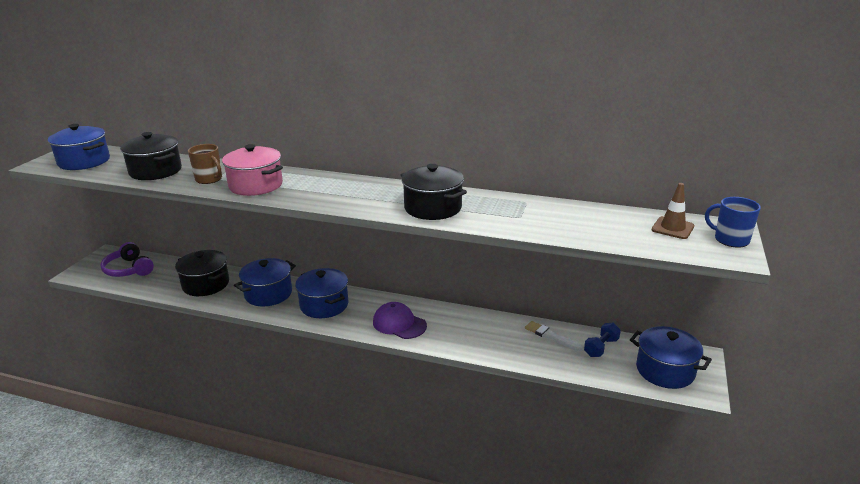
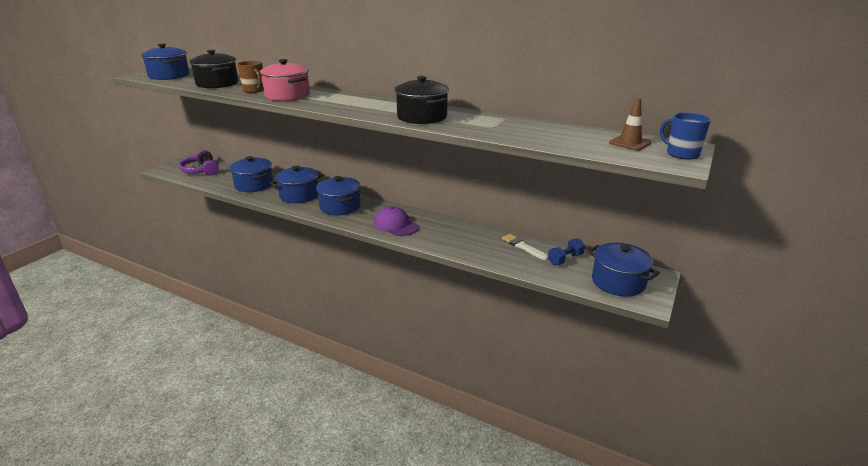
camera: 10 degrees right, 0 degrees up
(206, 284) = (254, 185): black pot -> blue pot

